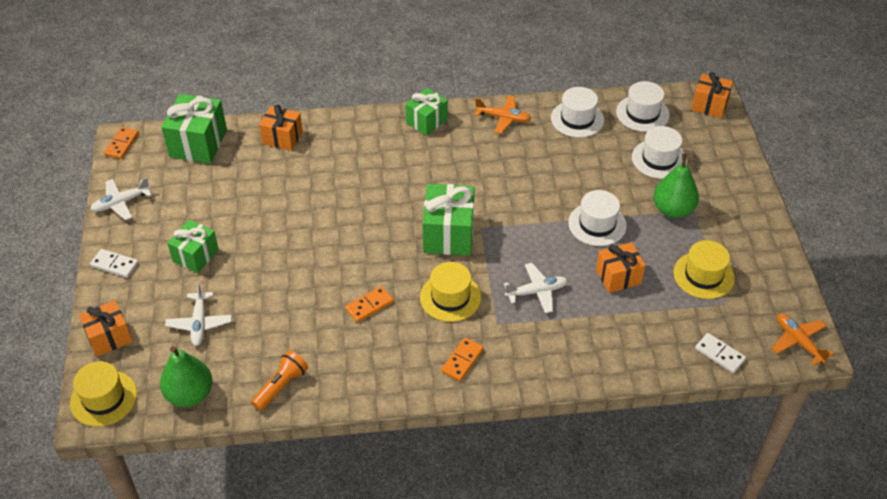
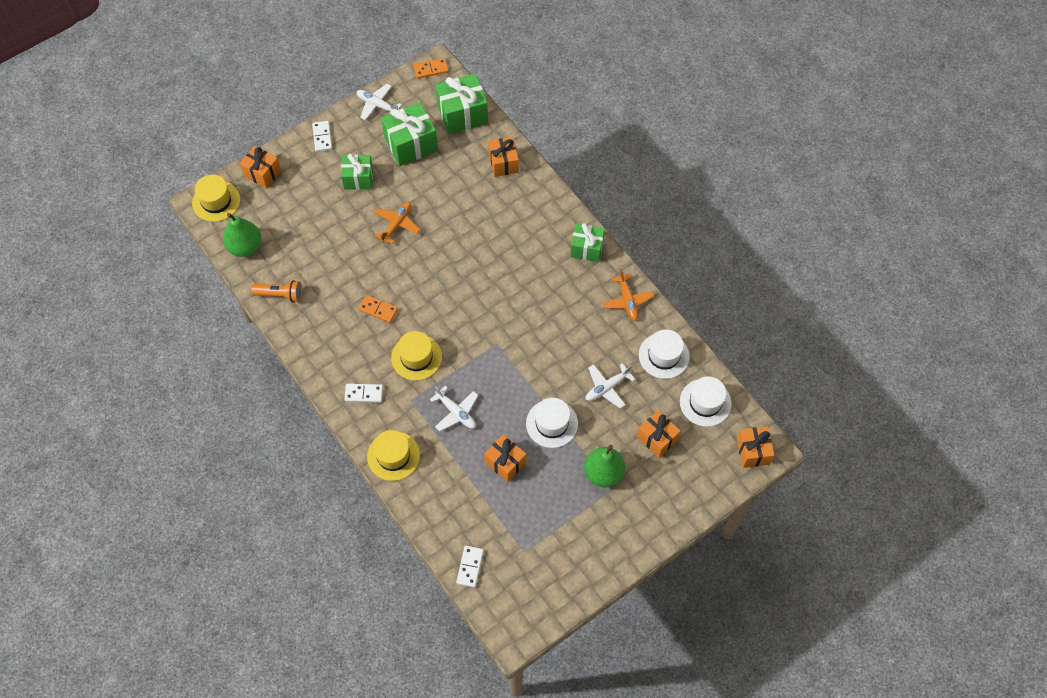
camera: 60 degrees right, 15 degrees up
(199, 323) = (303, 217): white plane -> white plane (607, 387)
(448, 234) = (476, 325): green gift -> green gift (411, 144)
(462, 361) = (364, 394): orange domino -> white domino
(659, 159) = (657, 438): white hat -> orange gift
(703, 275) = (545, 524): yellow hat -> yellow hat (393, 456)
(798, 341) = (516, 621): orange plane -> orange plane (396, 224)

